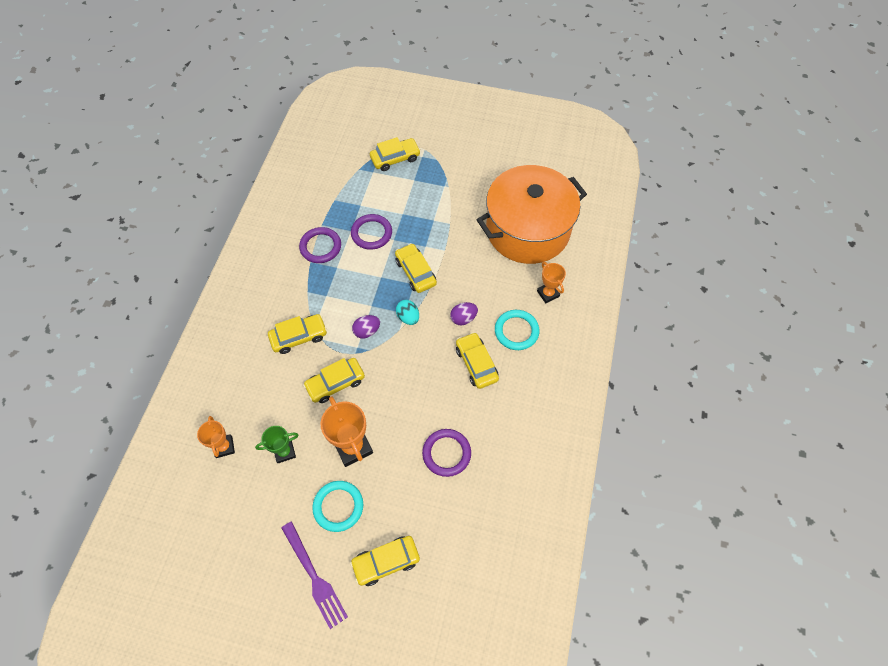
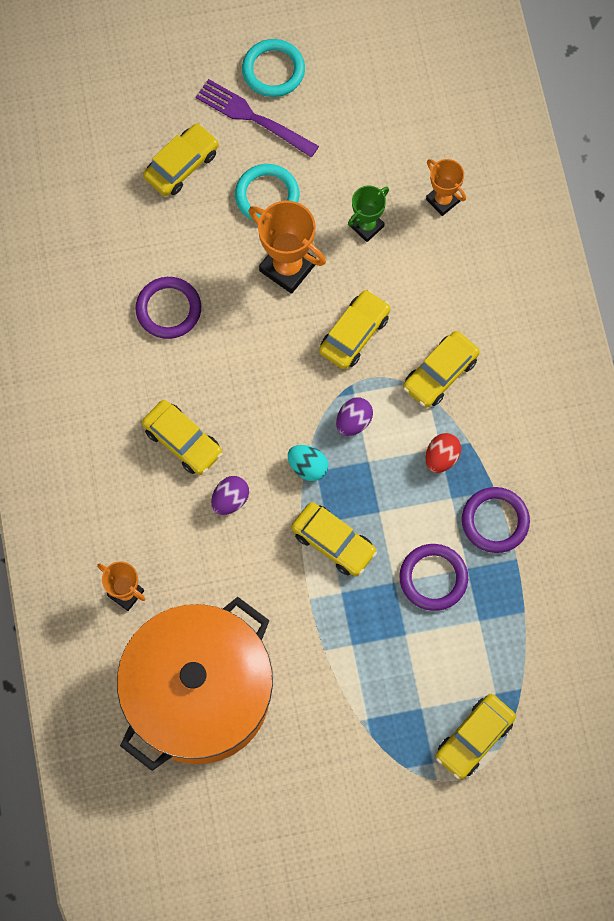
camera: 155 degrees right, 10 degrees up
(328, 290) = (441, 457): none -> red egg
(516, 331) = (148, 513): turquoise ring -> turquoise ring (273, 70)

